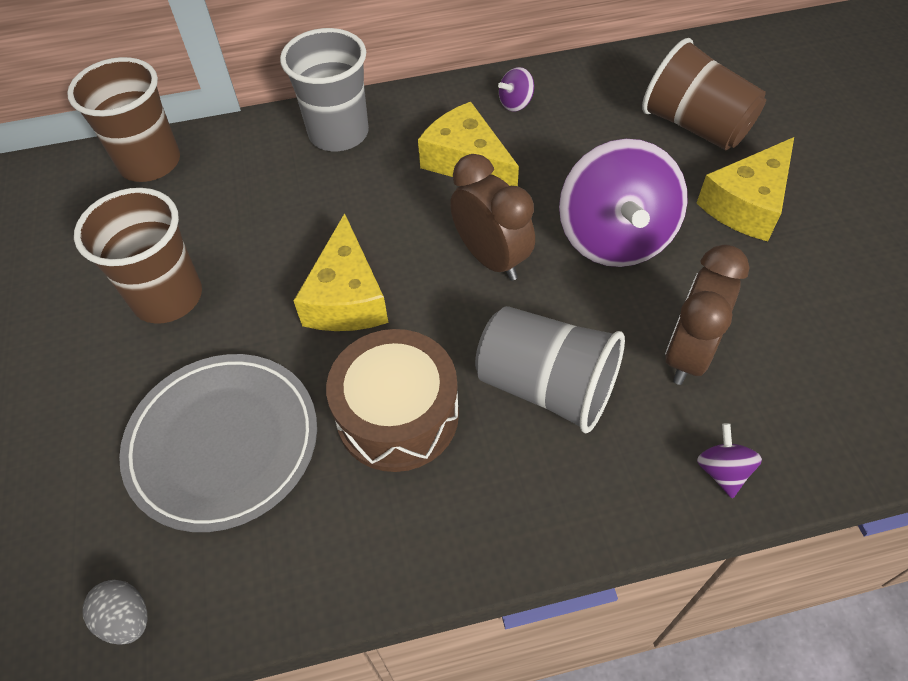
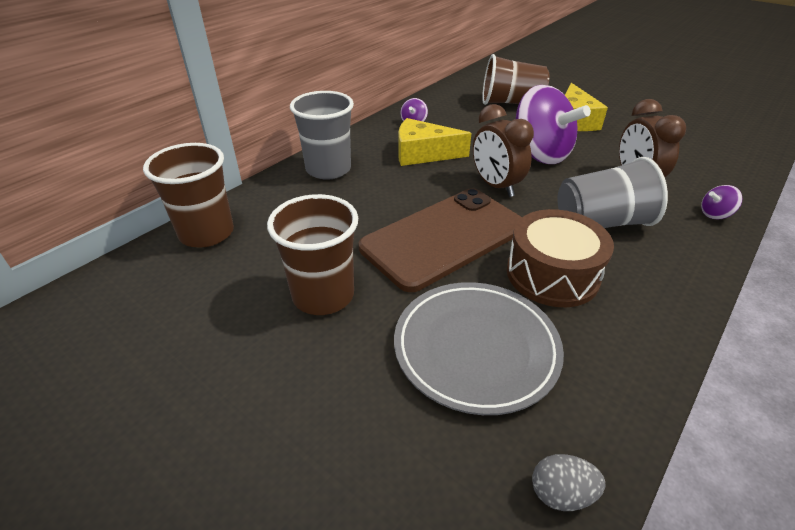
camera: 40 degrees left, 15 degrees down
(347, 297) = (444, 237): yellow cheese -> brown phone
(491, 258) = (495, 186): brown clock -> brown clock turned 135 degrees counterclockwise
(722, 471) = (715, 214): purple spinning top -> purple spinning top turned 60 degrees counterclockwise

